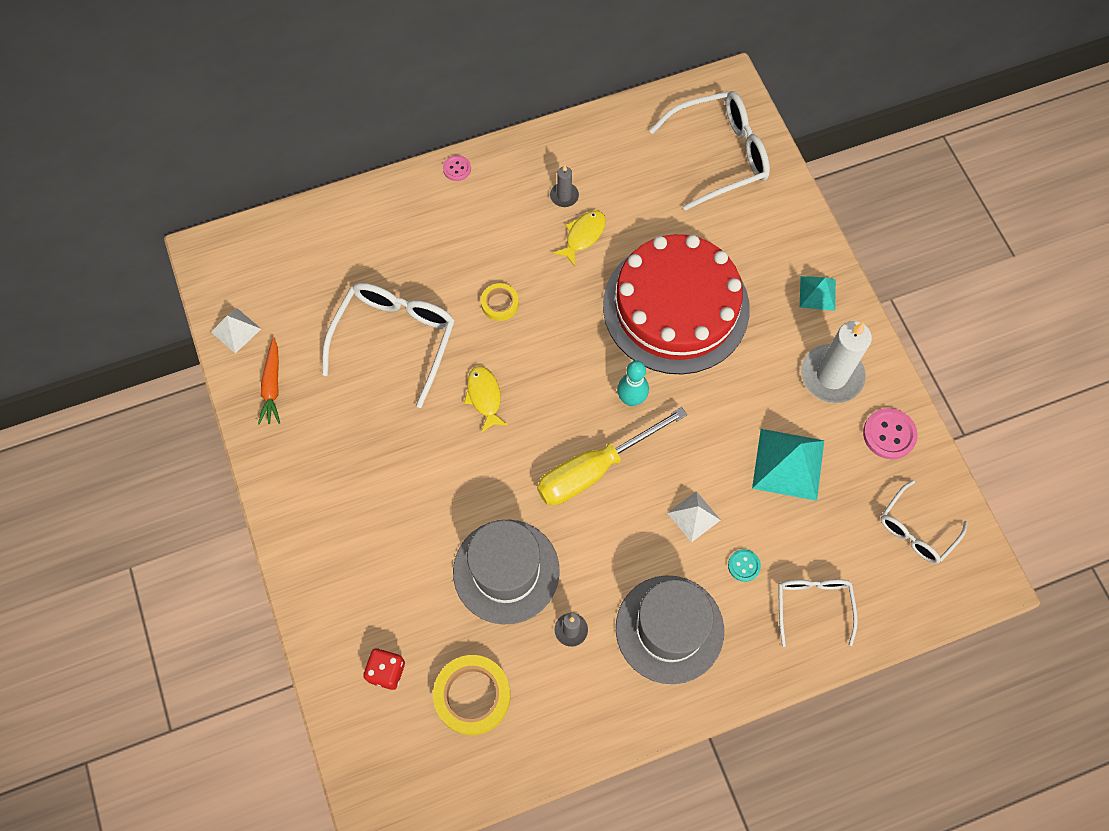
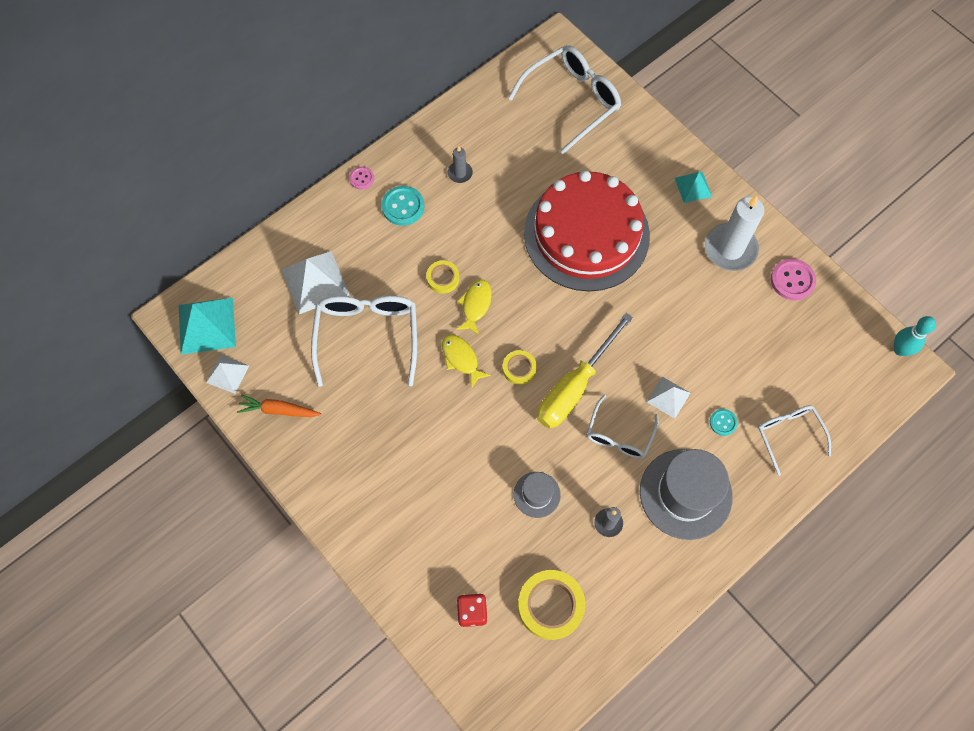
camera: 20 degrees left, 0 degrees up
(272, 386) = (278, 410): orange carrot -> orange carrot turned 120 degrees clockwise
(364, 264) = (315, 282): none -> white pyramid
(488, 213) = (403, 206): none -> turquoise button
(506, 571) = (537, 494): grey hat -> grey hat, size x0.51
(542, 429) = (519, 368): none -> yellow tape
(583, 236) = (488, 200): yellow fish -> yellow fish (475, 305)
(631, 399) = (581, 320): turquoise bowling pin -> turquoise bowling pin (900, 350)
(788, 464) = (725, 330): turquoise pyramid -> turquoise pyramid (207, 325)
(916, 530) = (842, 348): white glasses -> white glasses (619, 435)

